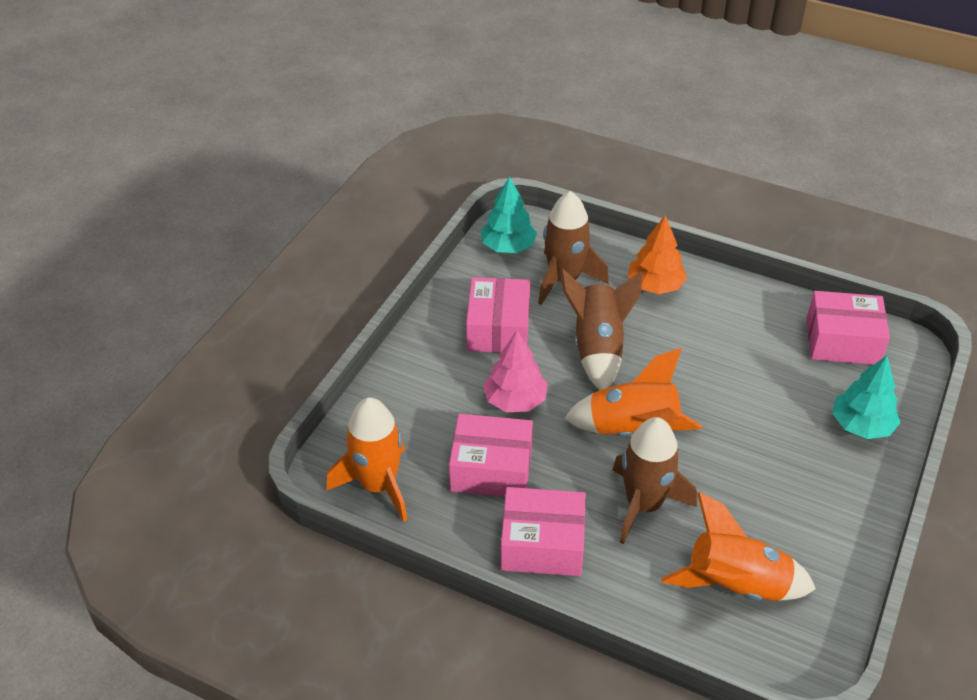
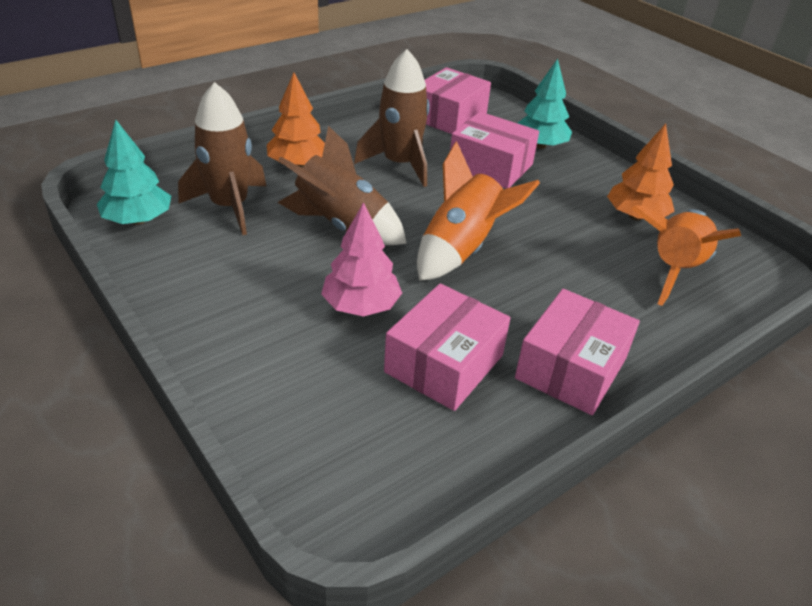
camera: 65 degrees left, 5 degrees down
(378, 485) = (400, 477): orange rocket -> none
(498, 328) = (247, 275): pink box -> pink box (490, 166)
(644, 505) = (557, 281): brown rocket -> brown rocket (400, 164)
(802, 536) = (636, 216): none -> orange tree

